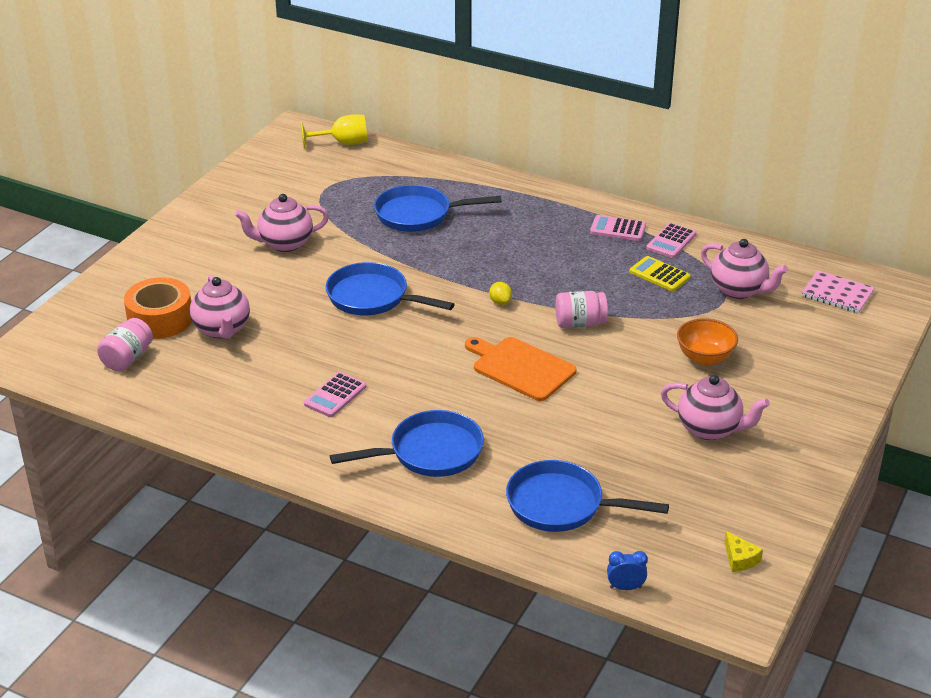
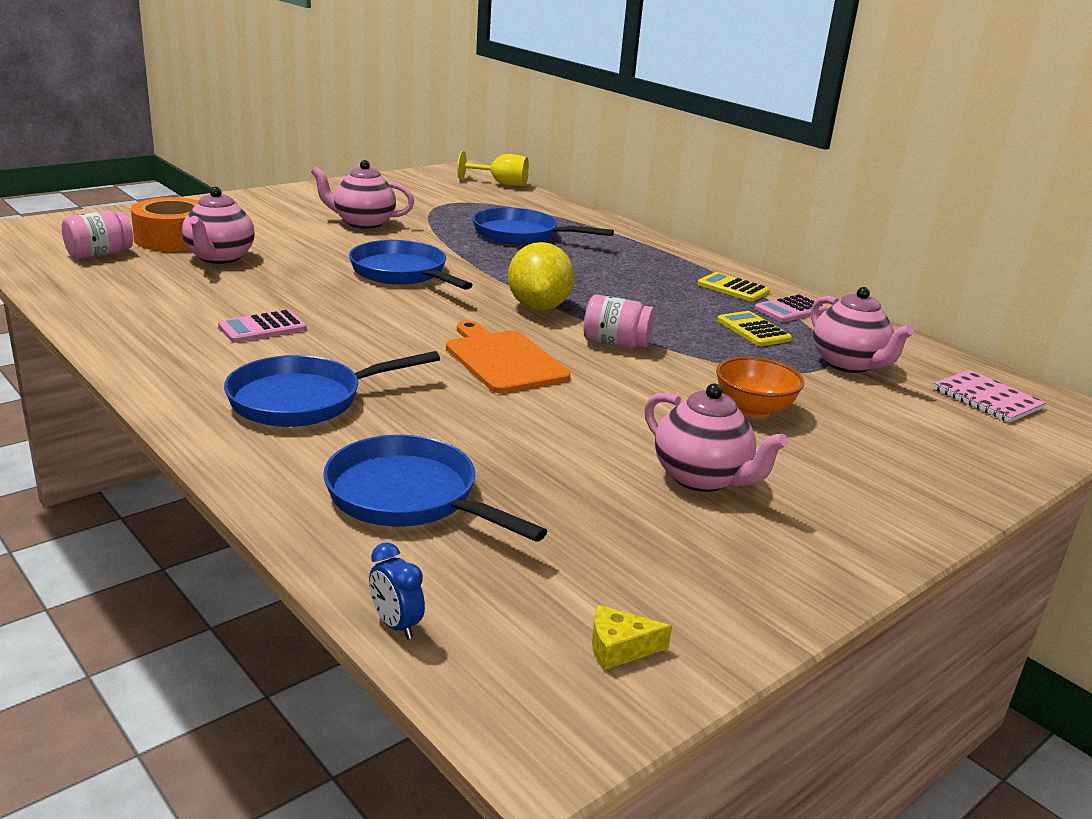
camera: 20 degrees right, 10 degrees down
(430, 452) = (304, 400): blue pan -> blue pan turned 150 degrees clockwise
(500, 302) = (538, 307): yellow lemon -> yellow lemon, size x2.36
(618, 229) = (733, 288): pink calculator -> yellow calculator
(625, 587) = (395, 625): blue clock -> blue clock turned 150 degrees counterclockwise
(740, 559) = (619, 648): yellow cheese -> yellow cheese turned 90 degrees clockwise

